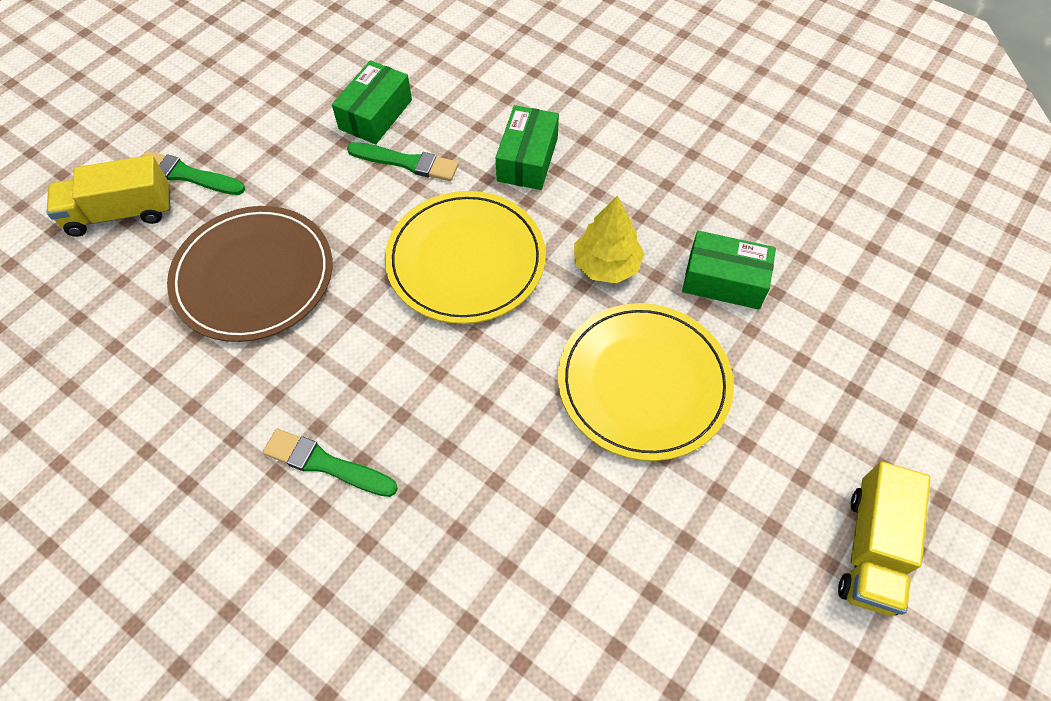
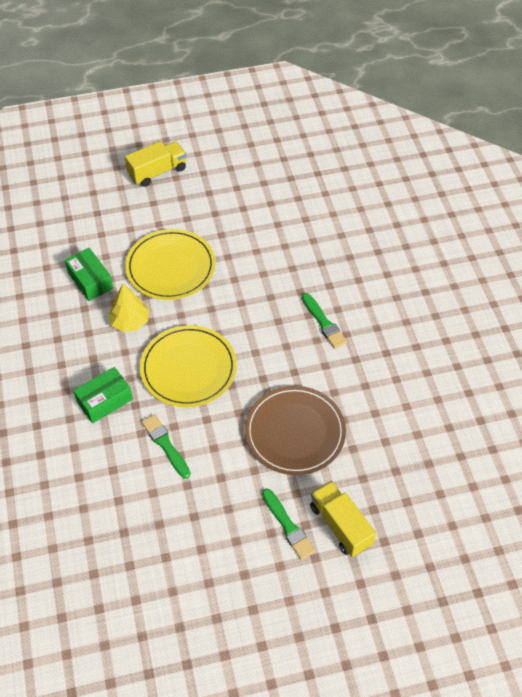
camera: 140 degrees left, 5 degrees down
(120, 213) = (340, 525): yellow truck -> yellow truck turned 150 degrees counterclockwise
(375, 114) = (153, 491): green box -> none

